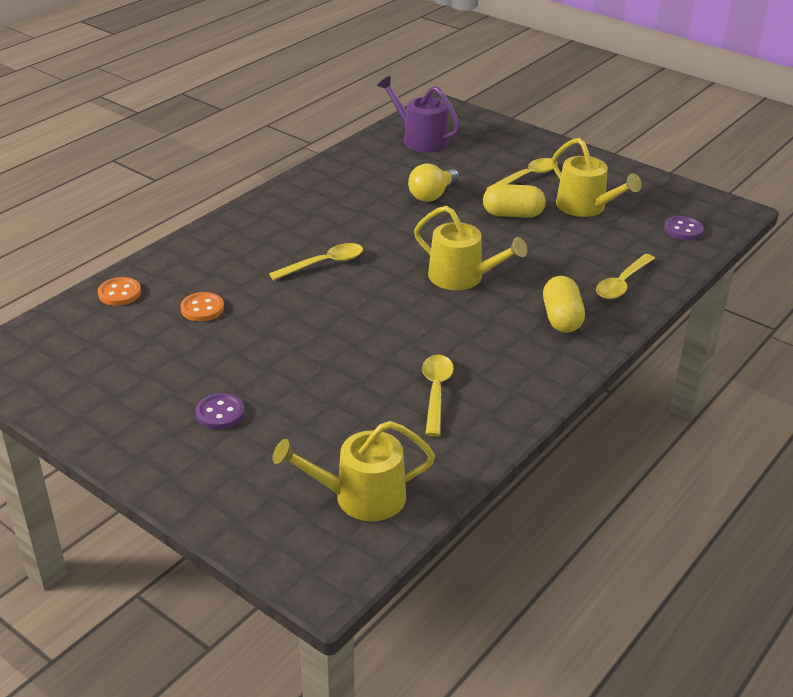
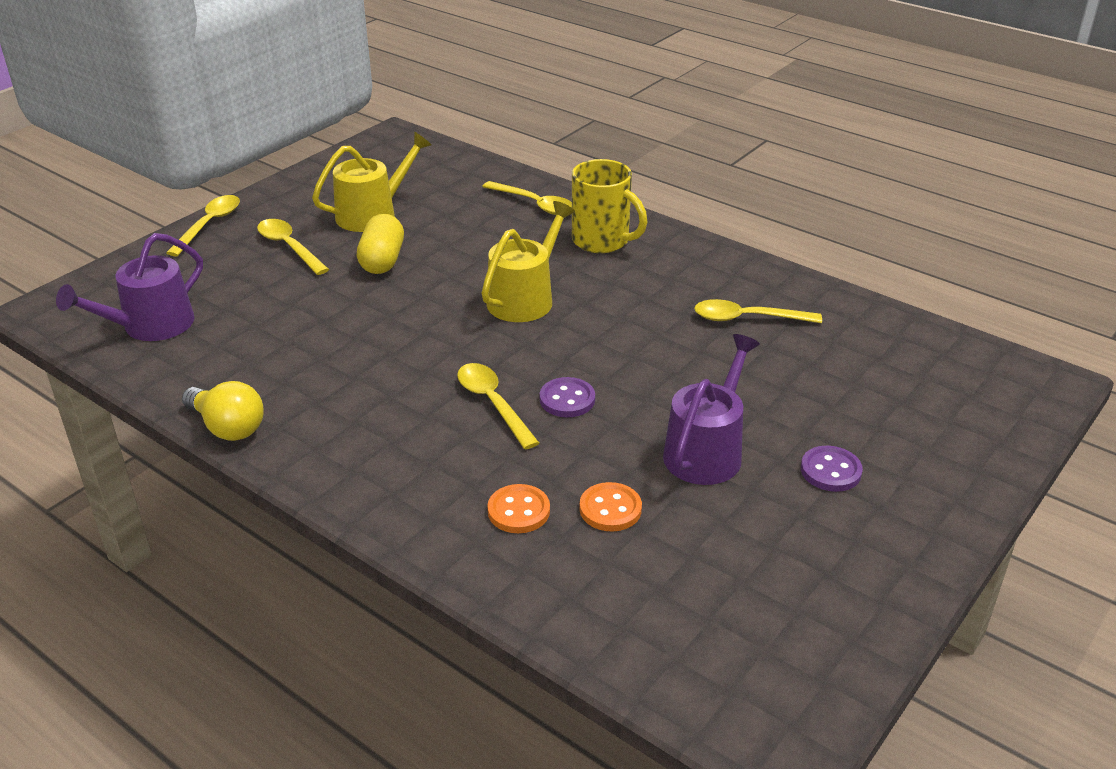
camera: 90 degrees left, 0 degrees up
(119, 293) = (576, 606): orange button -> orange button (518, 511)
(255, 354) = (706, 451): none -> purple watering can
(361, 497) = (927, 363): yellow watering can -> none
(432, 195) = (322, 317): yellow light bulb -> yellow light bulb (228, 427)
(554, 145) = (209, 225): none -> yellow spoon
(561, 318) = (602, 241): yellow capsule -> yellow mug
(683, 230) = (430, 164): purple button -> purple button (567, 399)

